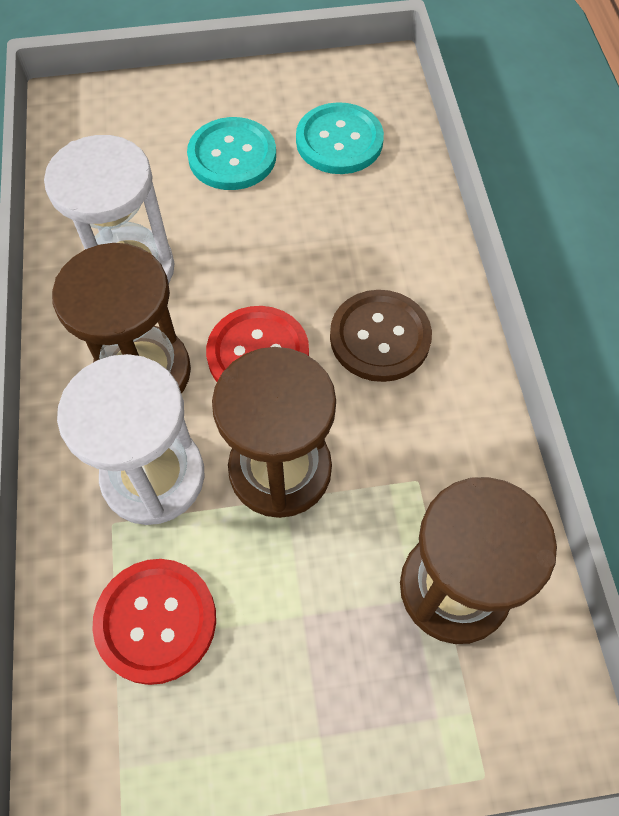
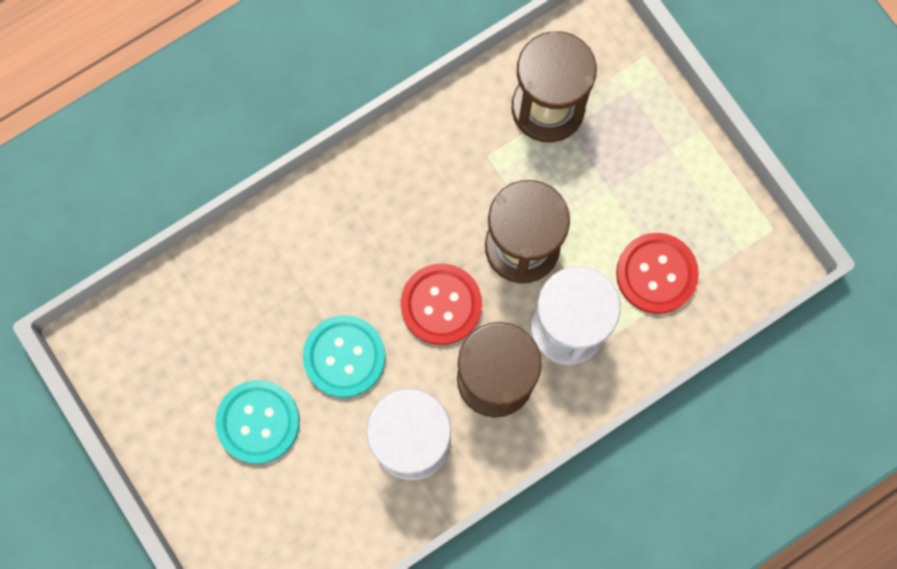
camera: 115 degrees left, 15 degrees up
(339, 141) = (201, 339): turquoise button -> turquoise button (344, 356)
(380, 337) = (386, 225): brown button -> none

